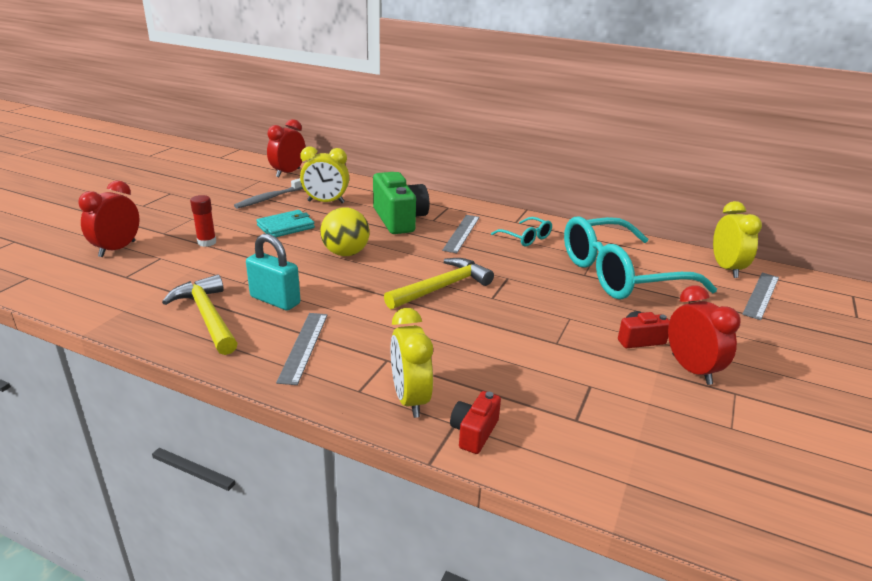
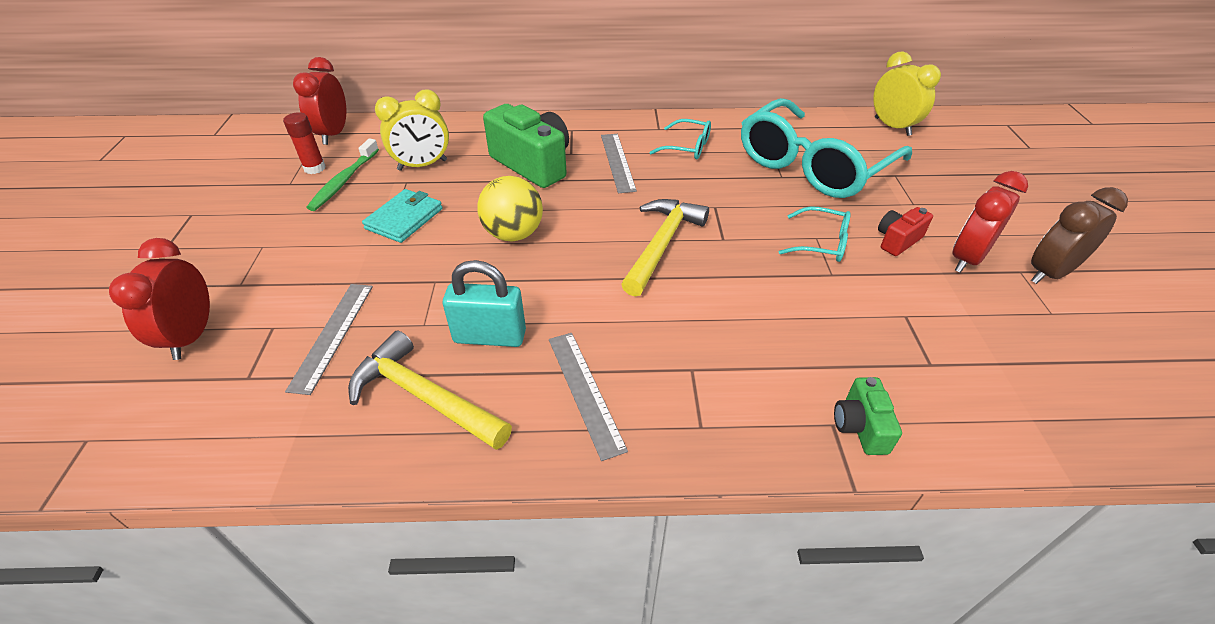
camera: 25 degrees left, 15 degrees up
(207, 242) = (318, 279): red glue stick -> red glue stick (314, 168)
(270, 198) = (344, 181): grey toothbrush -> green toothbrush
(410, 399) = (763, 413): yellow clock -> none
(474, 432) = (860, 426): red camera -> green camera
(570, 322) = (821, 243): none -> turquoise glasses
(691, 369) = (967, 259): red clock -> red clock turned 90 degrees counterclockwise
(761, 295) = (944, 149): grey ruler -> grey ruler (332, 335)
(763, 403) = (1049, 273): none -> brown clock

